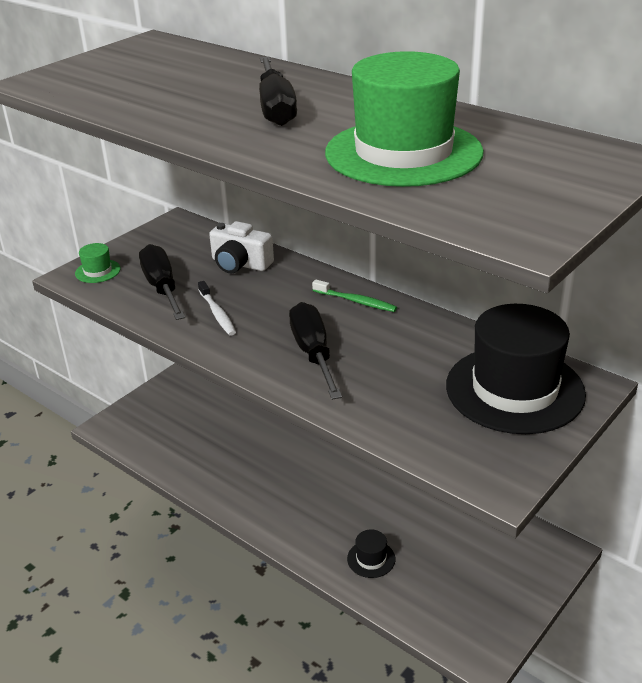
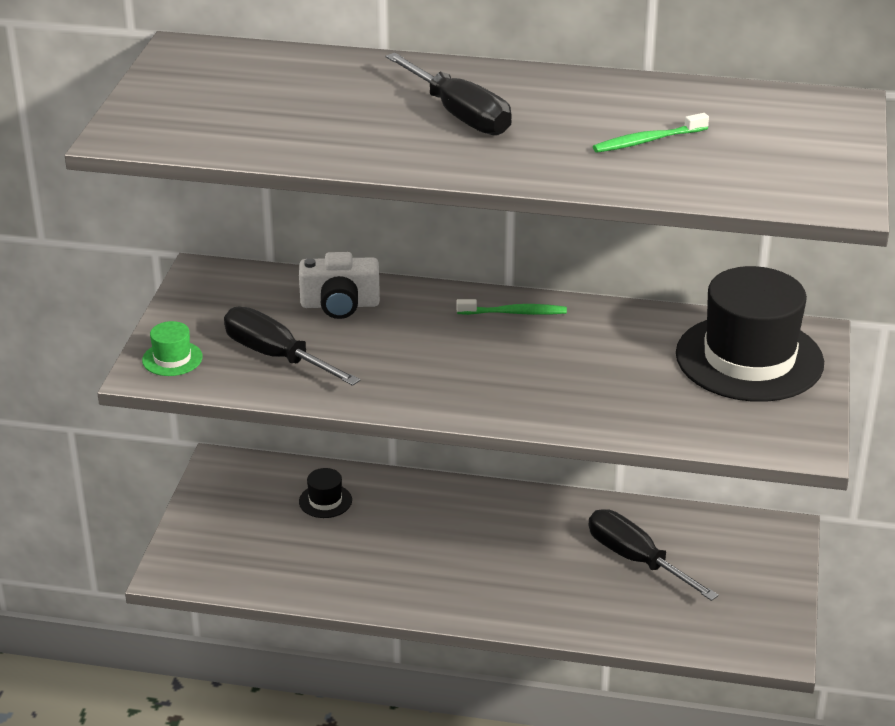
camera: 30 degrees left, 0 degrees up
(217, 313) = (375, 368): white toothbrush -> none
(313, 354) = (524, 380): black screwdriver -> black screwdriver (636, 560)
(371, 559) = (606, 604): black hat -> black hat (325, 501)
(403, 153) = (648, 141): green hat -> green toothbrush

